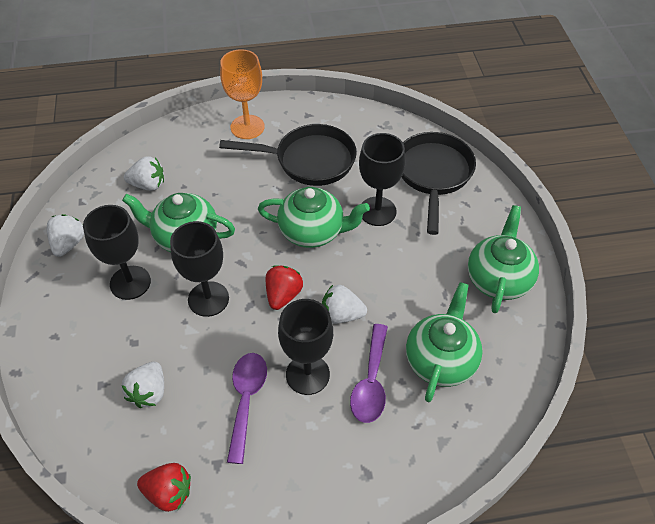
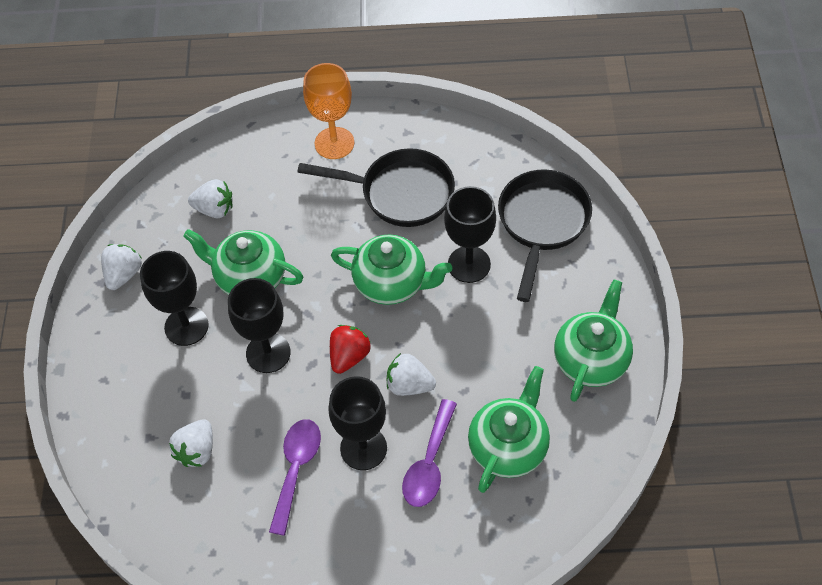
camera: 10 degrees right, 5 degrees up
(169, 493) = (208, 556): red strawberry -> none

